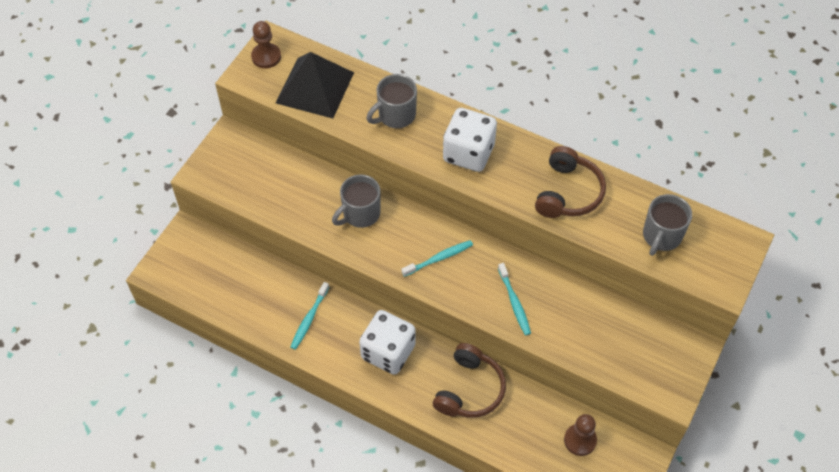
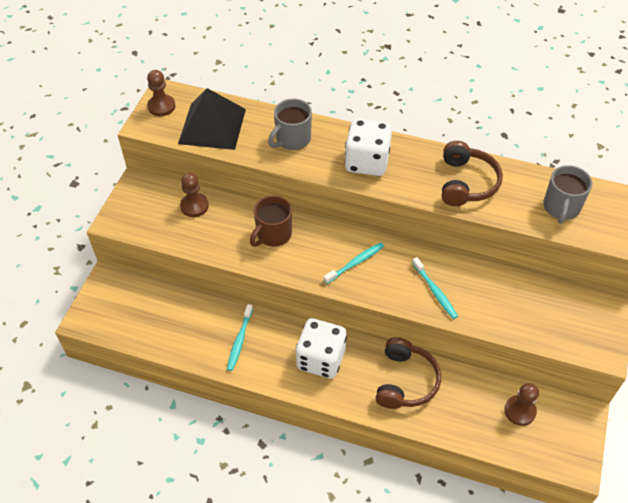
camera: 10 degrees left, 5 degrees down
(285, 169) = (194, 206): none -> brown pawn
(360, 214) = (273, 234): grey mug -> brown mug

